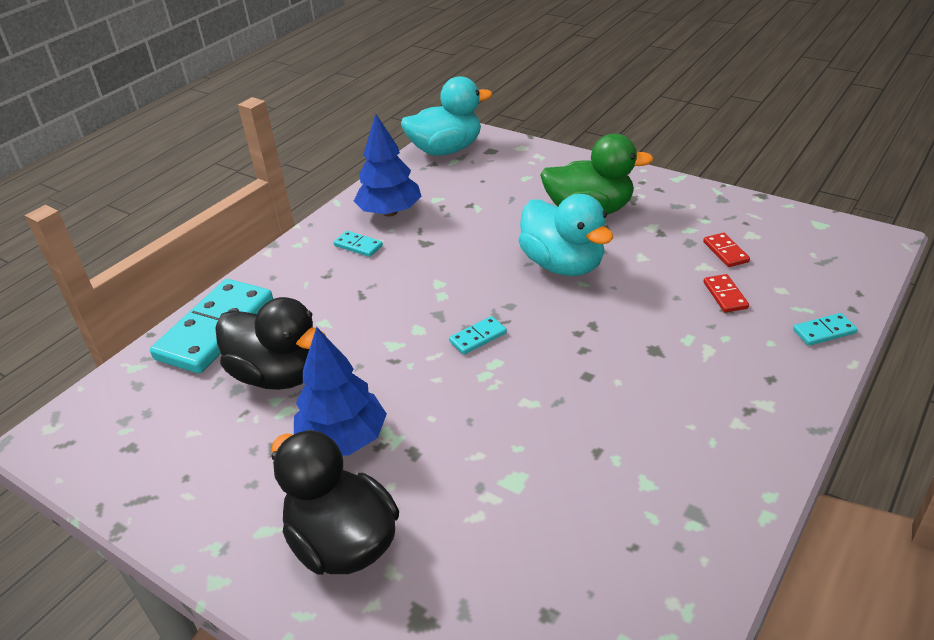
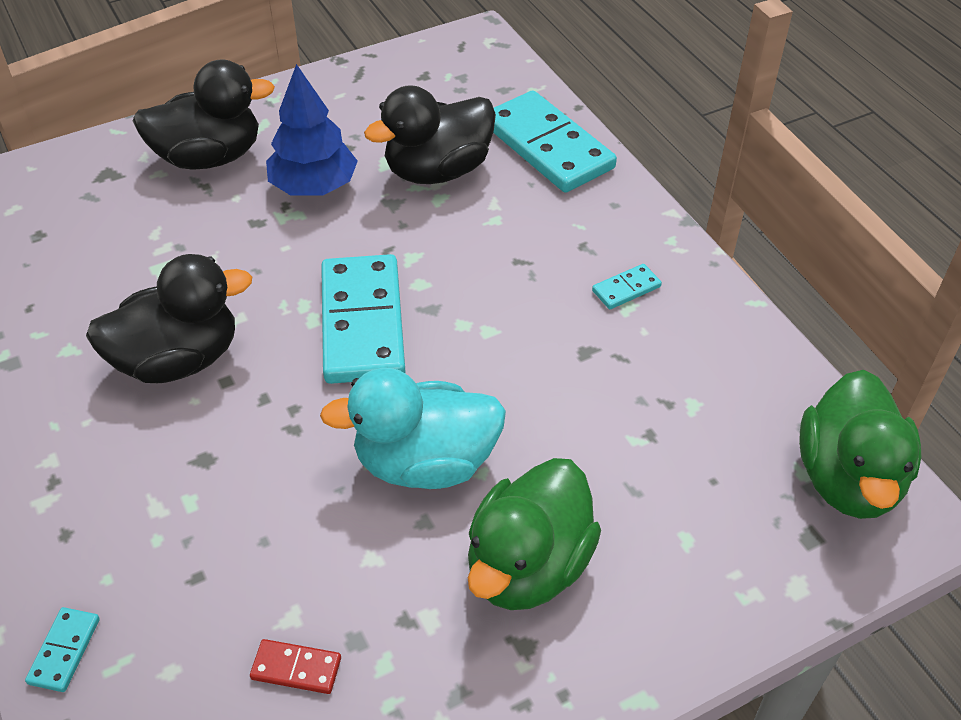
camera: 115 degrees right, 10 degrees up
(390, 212) = (689, 344): blue tree -> none
(446, 150) = (848, 478): turquoise duck -> green duck
(478, 337) = (363, 323): turquoise domino -> turquoise domino, size x2.37
(593, 410) = (178, 359): none -> black duck
(725, 295) = (218, 596): red domino -> none

